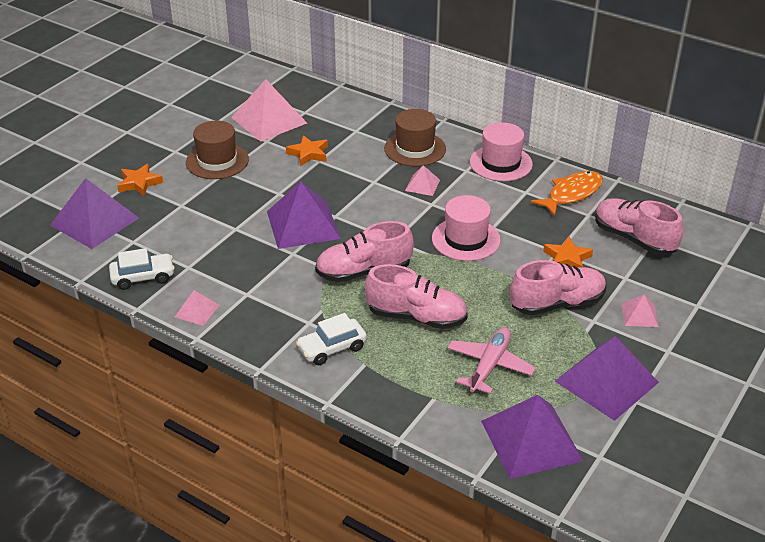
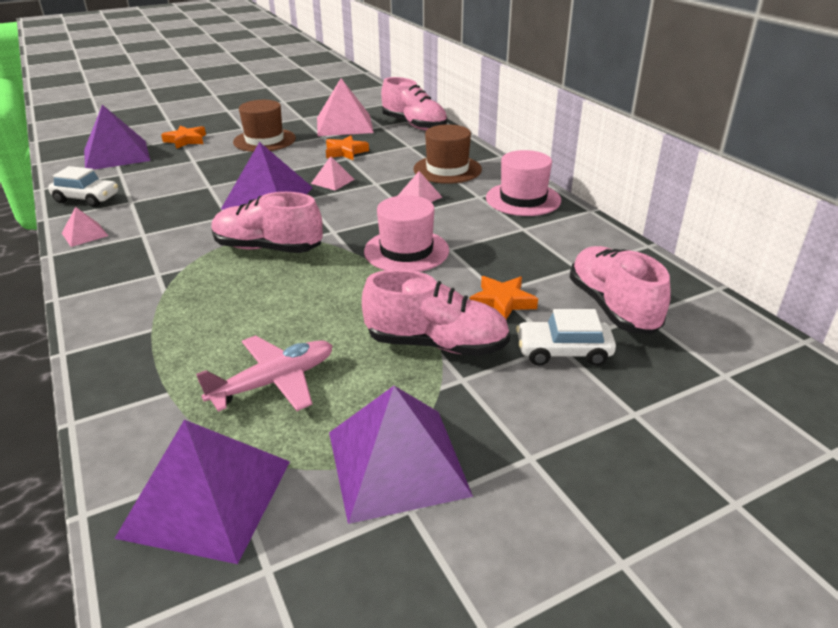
camera: 30 degrees right, 5 degrees down
(332, 348) = (143, 303): white car -> white car (563, 352)
(416, 317) = (263, 304): pink shoe -> pink shoe (414, 125)
(572, 194) = (576, 243): orange fish -> none
(639, 315) = (534, 395): pink pyramid -> pink pyramid (332, 181)

